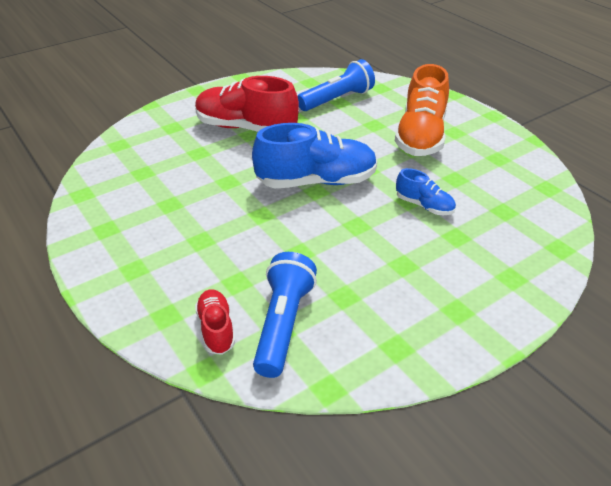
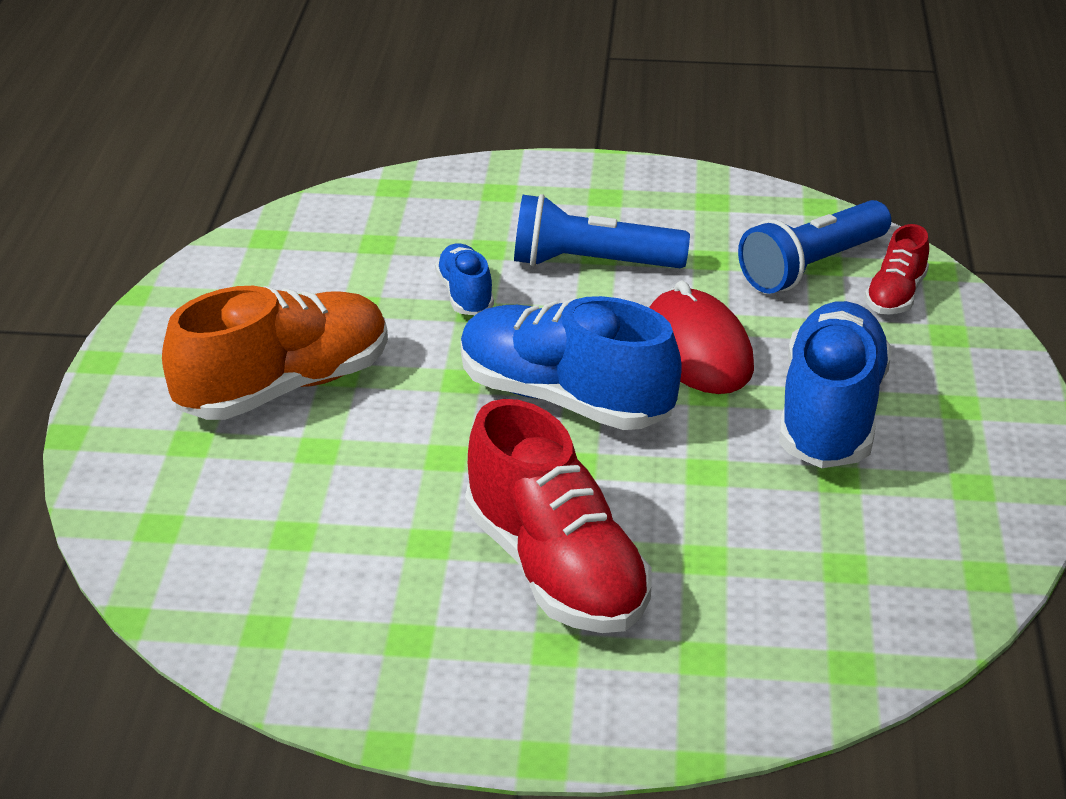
camera: 140 degrees left, 5 degrees down
(195, 231) = (830, 414): none -> blue shoe
(288, 233) = (697, 350): none -> red mouse
(337, 99) = (289, 543): blue flashlight -> blue flashlight (592, 263)

